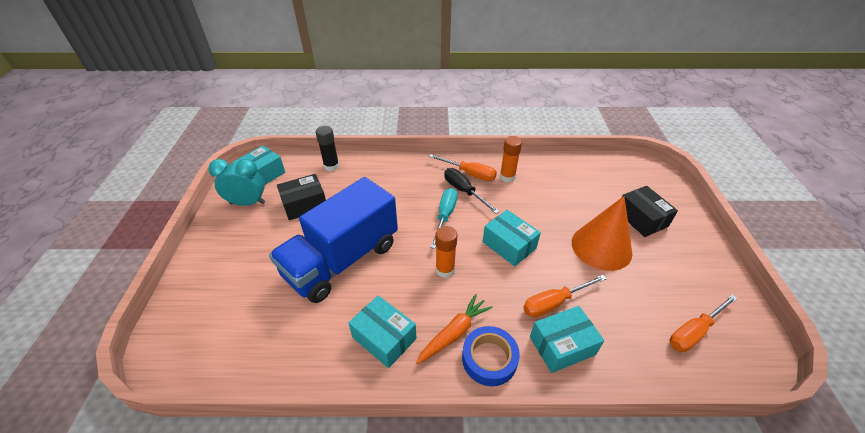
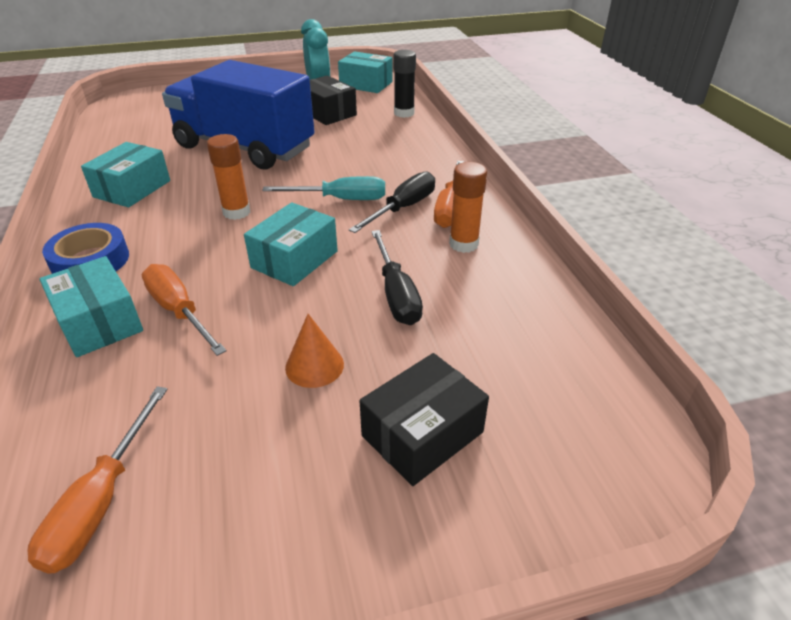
camera: 75 degrees right, 5 degrees down
(454, 333) = (133, 231): orange carrot -> none
(547, 209) = (396, 294): none -> black screwdriver
(601, 247) = (314, 366): orange cone -> orange cone, size x0.49
(694, 332) = (101, 502): orange screwdriver -> orange screwdriver turned 120 degrees counterclockwise

